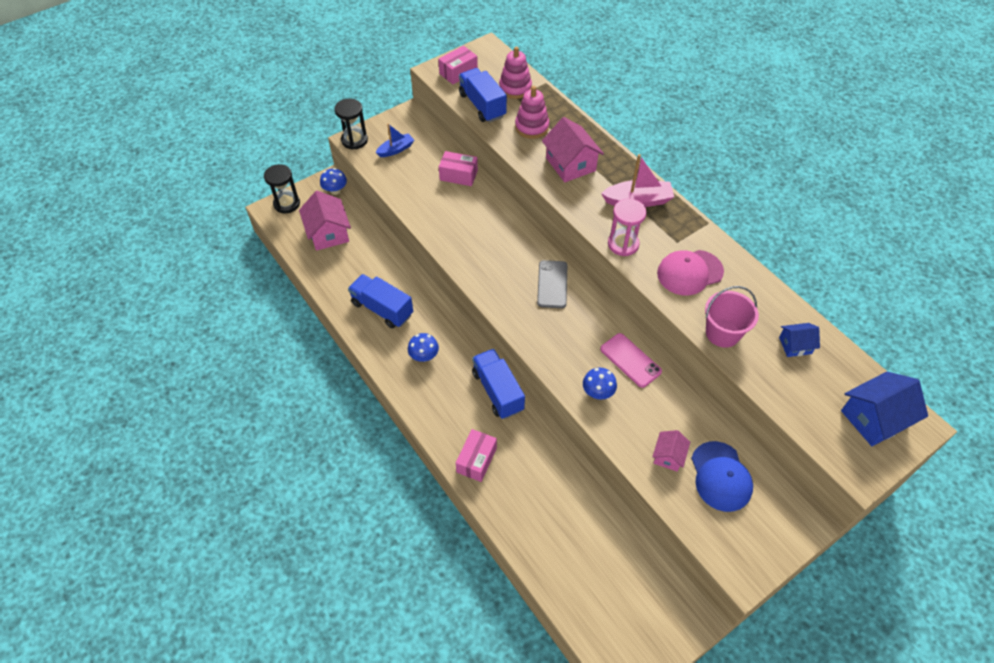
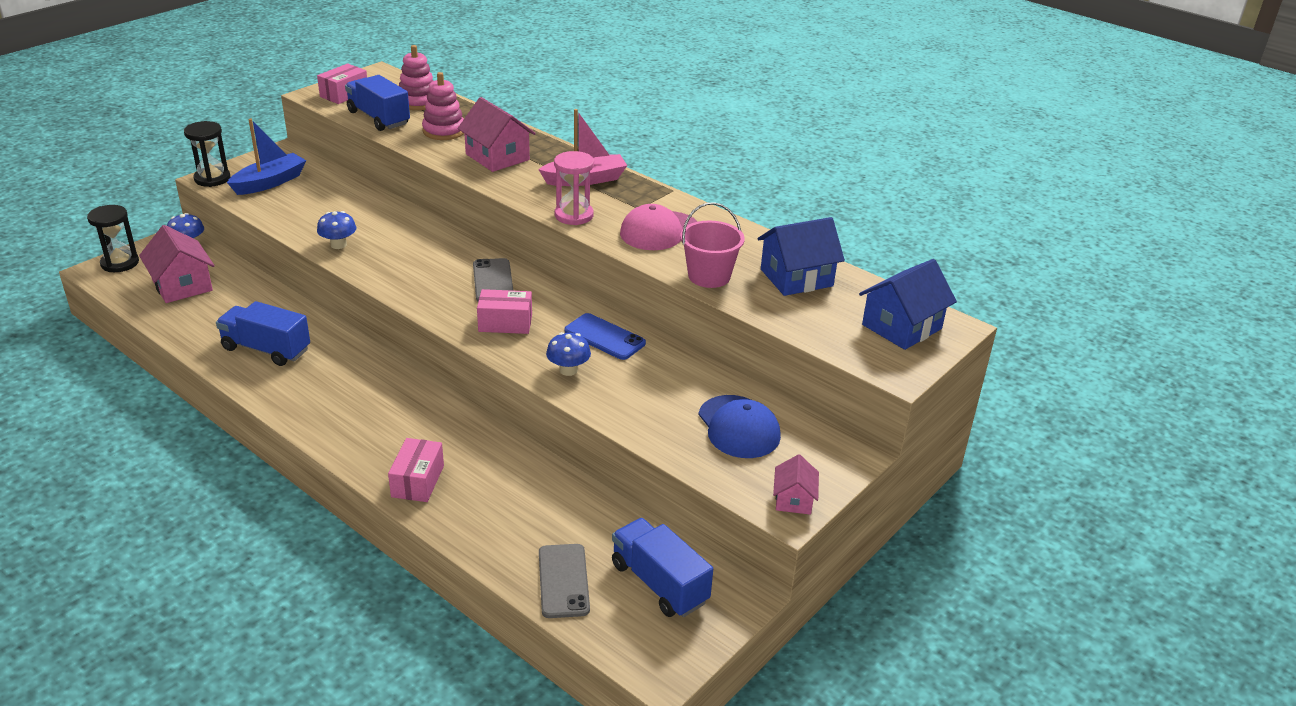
camera: 15 degrees left, 20 degrees down
(396, 149) = (270, 182): blue boat -> blue boat, size x1.55
(424, 356) = (330, 388): blue mushroom -> blue mushroom (338, 245)
(458, 175) = (356, 198): pink box -> pink box (505, 323)
(497, 391) = (437, 410): blue truck -> blue truck (659, 583)
(568, 576) = (563, 581): none -> grey phone
(630, 360) = (605, 337): pink phone -> blue phone
(668, 456) = (669, 417): pink house -> pink house (793, 500)
(795, 345) = (796, 278): blue house -> blue house, size x1.76

